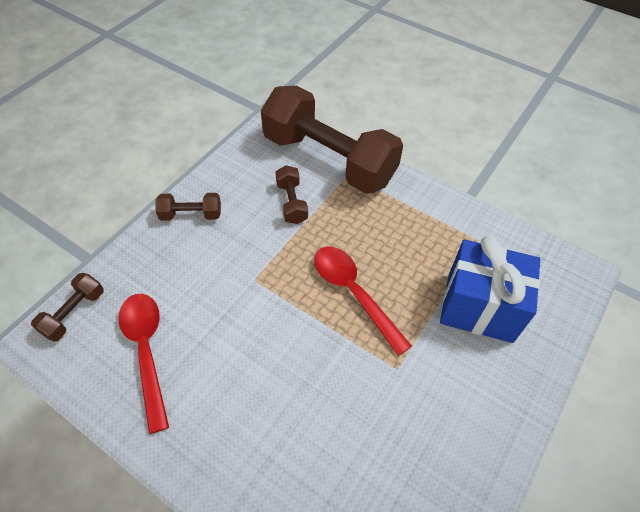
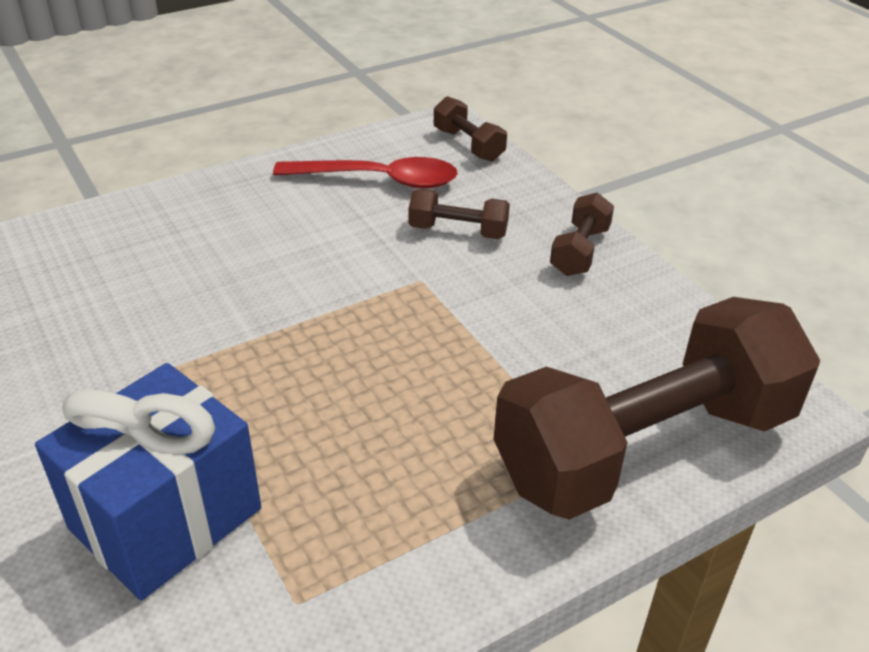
camera: 115 degrees right, 15 degrees down
(291, 202) = (552, 360): brown dumbbell -> brown dumbbell (458, 231)
(354, 293) = (320, 369): red spoon -> none

